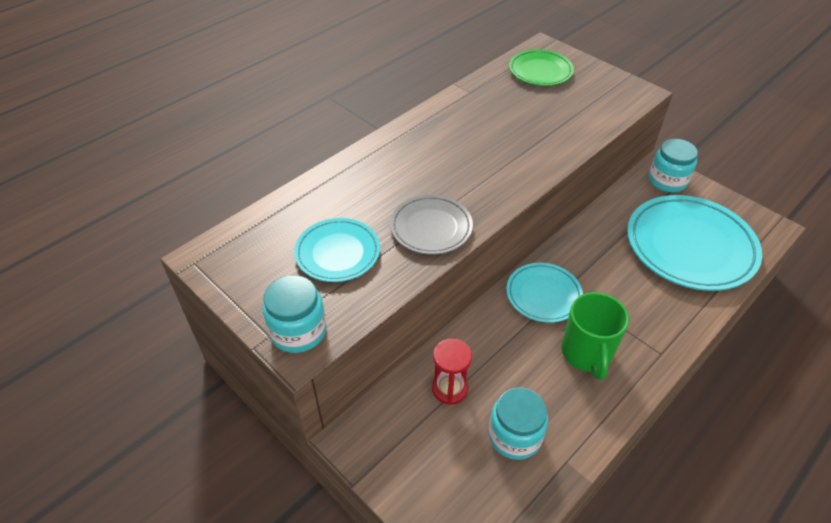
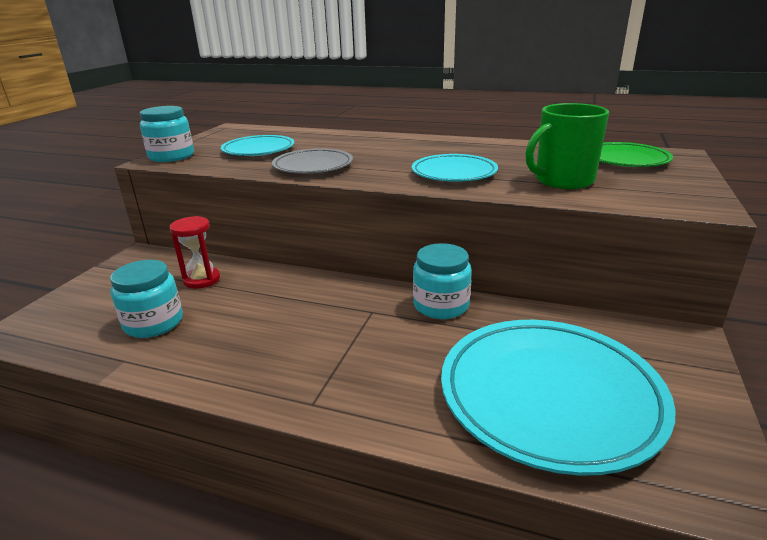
camera: 65 degrees right, 20 degrees down
(543, 295) = (351, 300): turquoise plate -> turquoise plate (454, 173)
(586, 353) = (281, 344): green mug -> green mug (562, 181)
(667, 181) = (669, 350): turquoise jar -> turquoise jar (441, 305)

